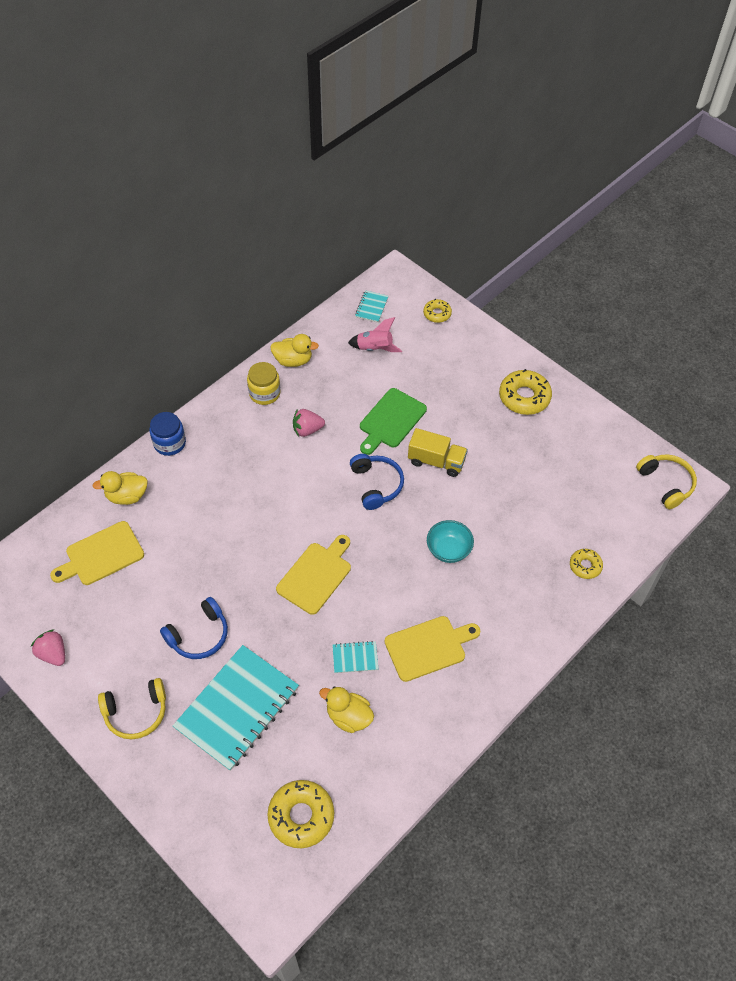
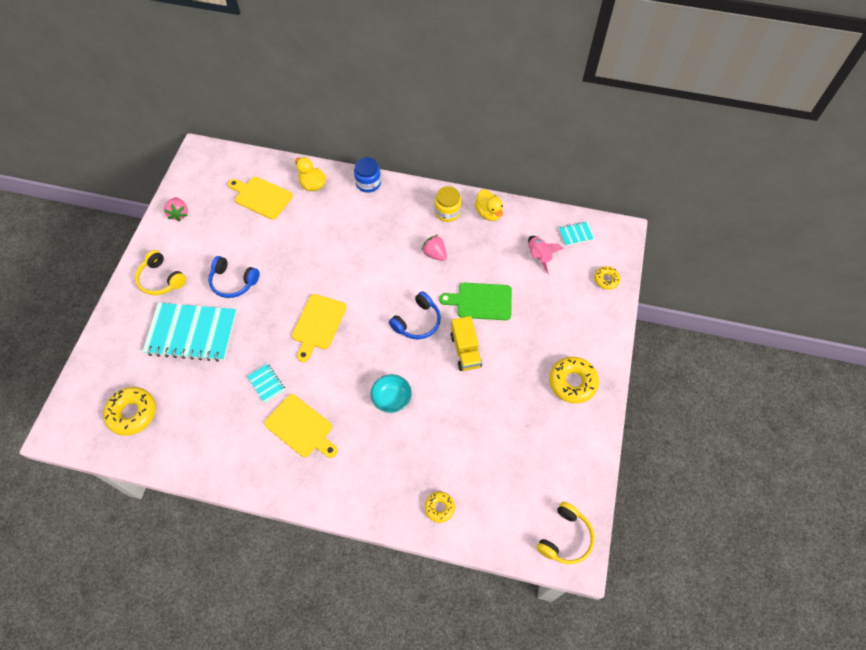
camera: 60 degrees right, 5 degrees up
(53, 654) = (179, 214): pink strawberry -> pink strawberry turned 150 degrees clockwise
(316, 575) = (318, 324): yellow cutting board -> yellow cutting board turned 105 degrees clockwise
(348, 716) = (219, 403): yellow duck -> none

